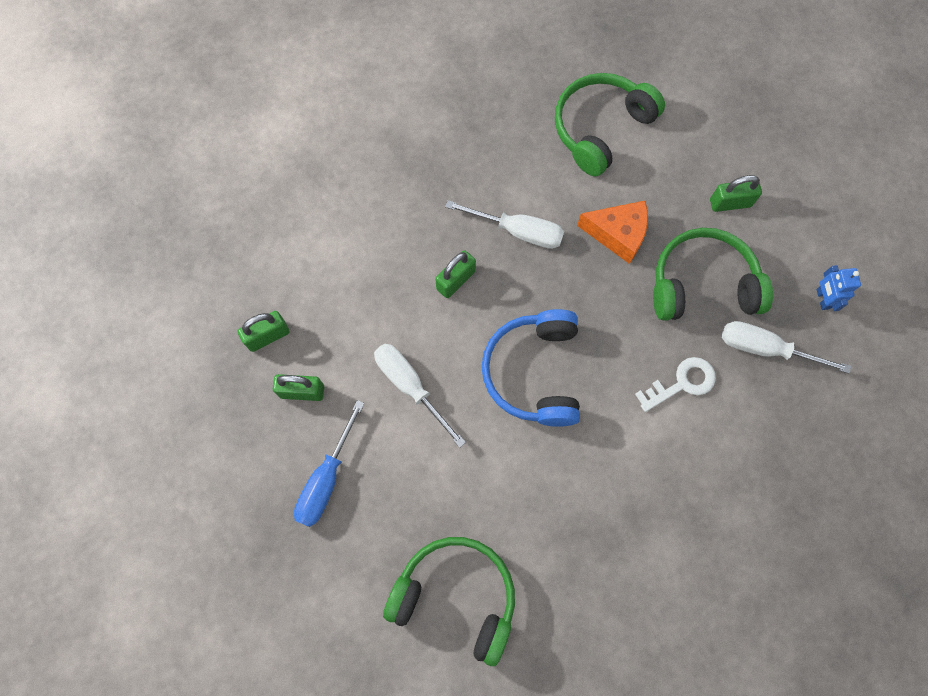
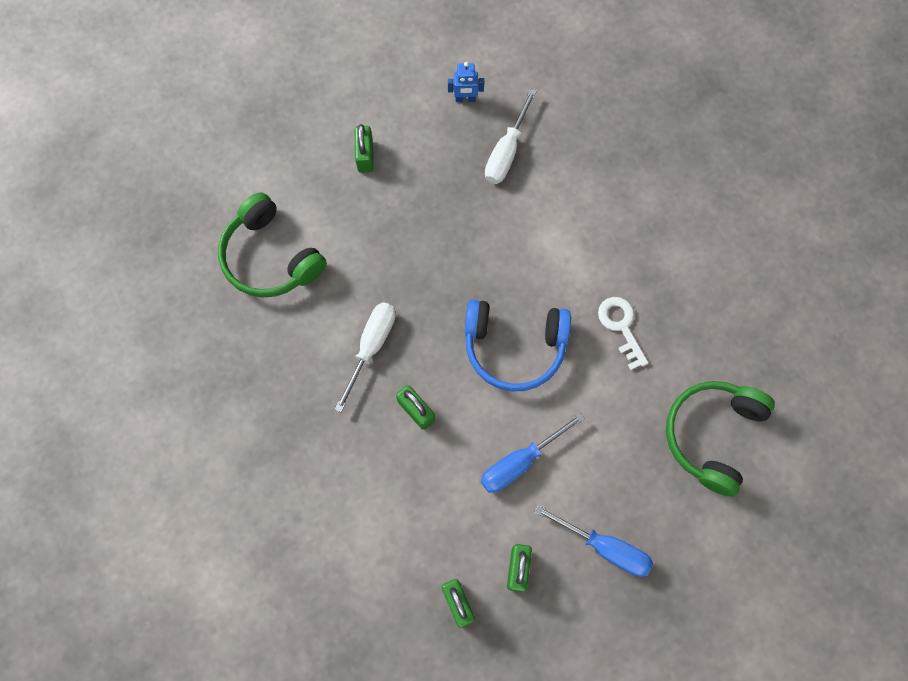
camera: 85 degrees left, 0 degrees up
(410, 386) = (520, 462): white screwdriver -> blue screwdriver
(618, 234) = (385, 257): orange cheese -> none
(681, 383) = (533, 224): white key -> white key (621, 327)
(702, 284) = (442, 192): green headphones -> none

